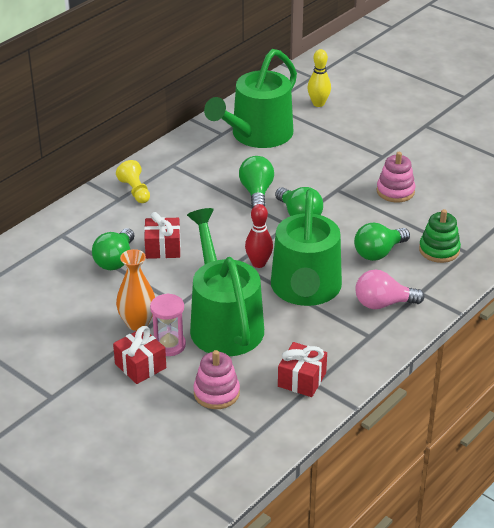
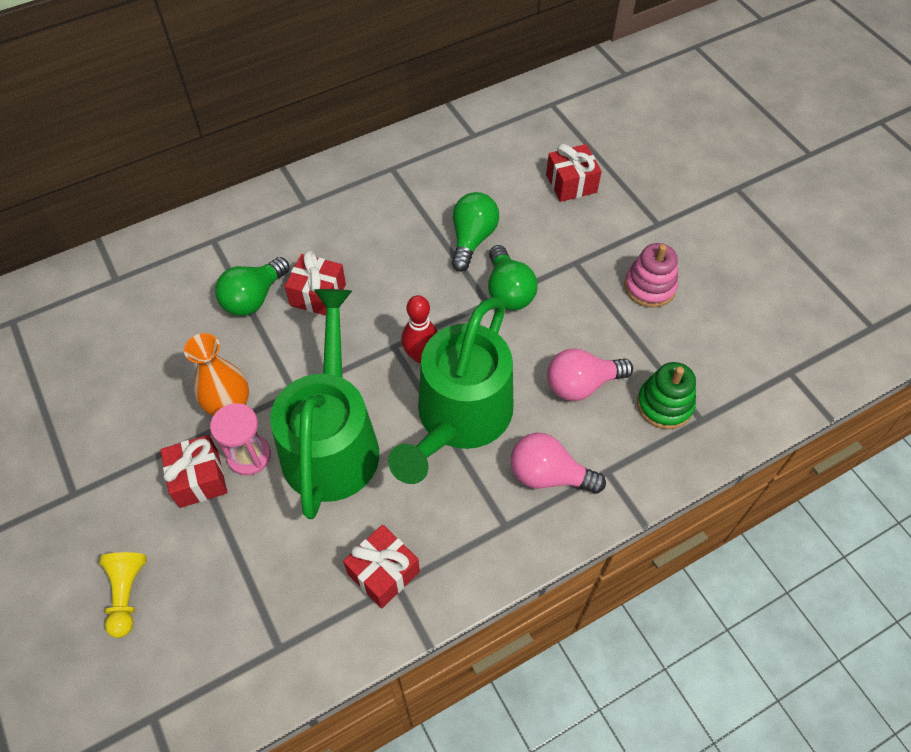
camera: 20 degrees right, 20 degrees up
(135, 191) = (329, 196): yellow pawn -> yellow pawn (127, 594)
(216, 393) = (267, 557): pink stacking toy -> none
(257, 135) = (515, 148): green watering can -> none
(309, 147) = (571, 183): none -> red gift
(318, 103) = (613, 118): yellow bowling pin -> none
(378, 253) = (581, 384): green light bulb -> pink light bulb

